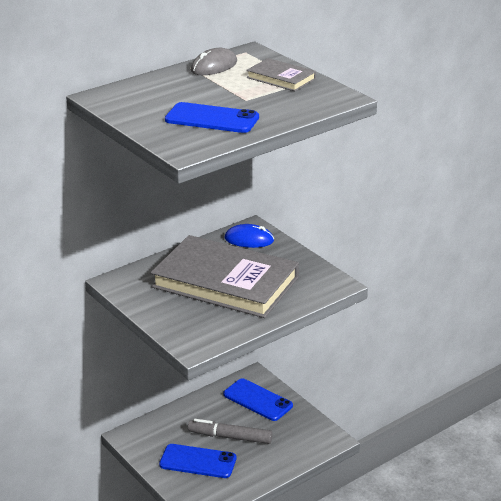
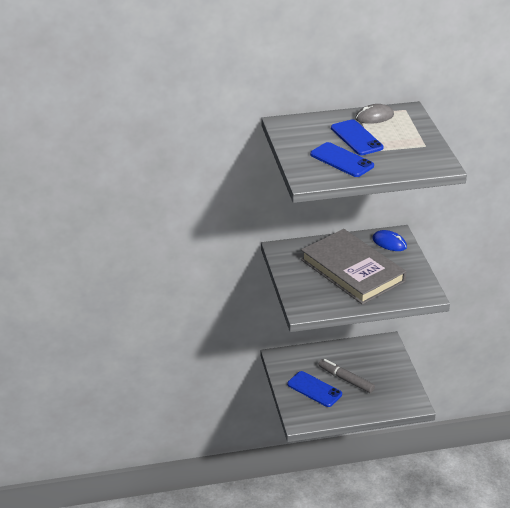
camera: 25 degrees right, 5 degrees up
(257, 400) = (380, 359): blue phone -> blue phone (356, 138)
(281, 78) = (413, 138): grey book -> none

